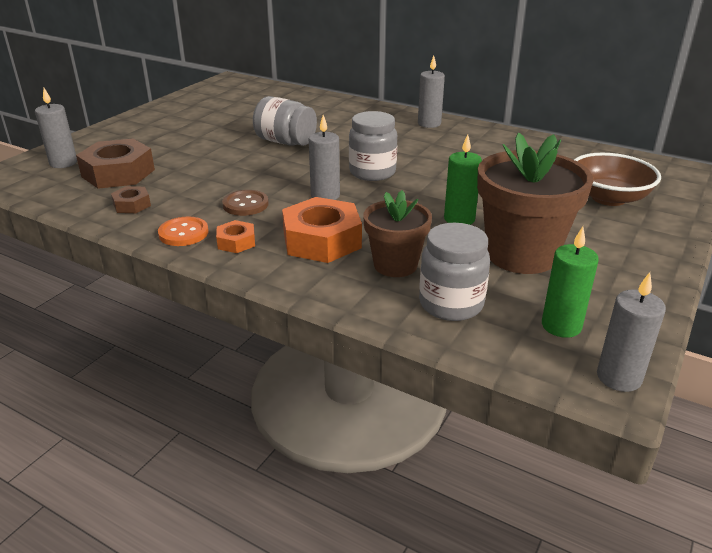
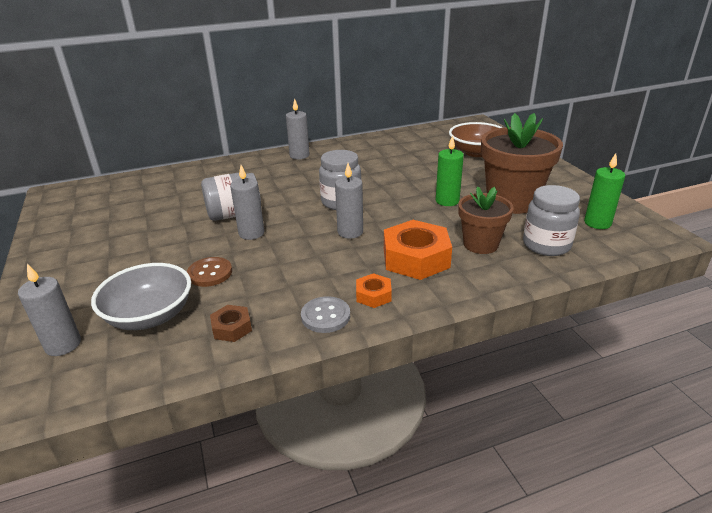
camera: 50 degrees left, 0 degrees up
(118, 173) = (150, 316): brown nut -> grey bowl
(183, 233) = (325, 316): orange button -> grey button
(245, 204) = (316, 269): brown button -> brown button (210, 273)
(619, 377) = (656, 229): grey candle -> grey candle (251, 233)

